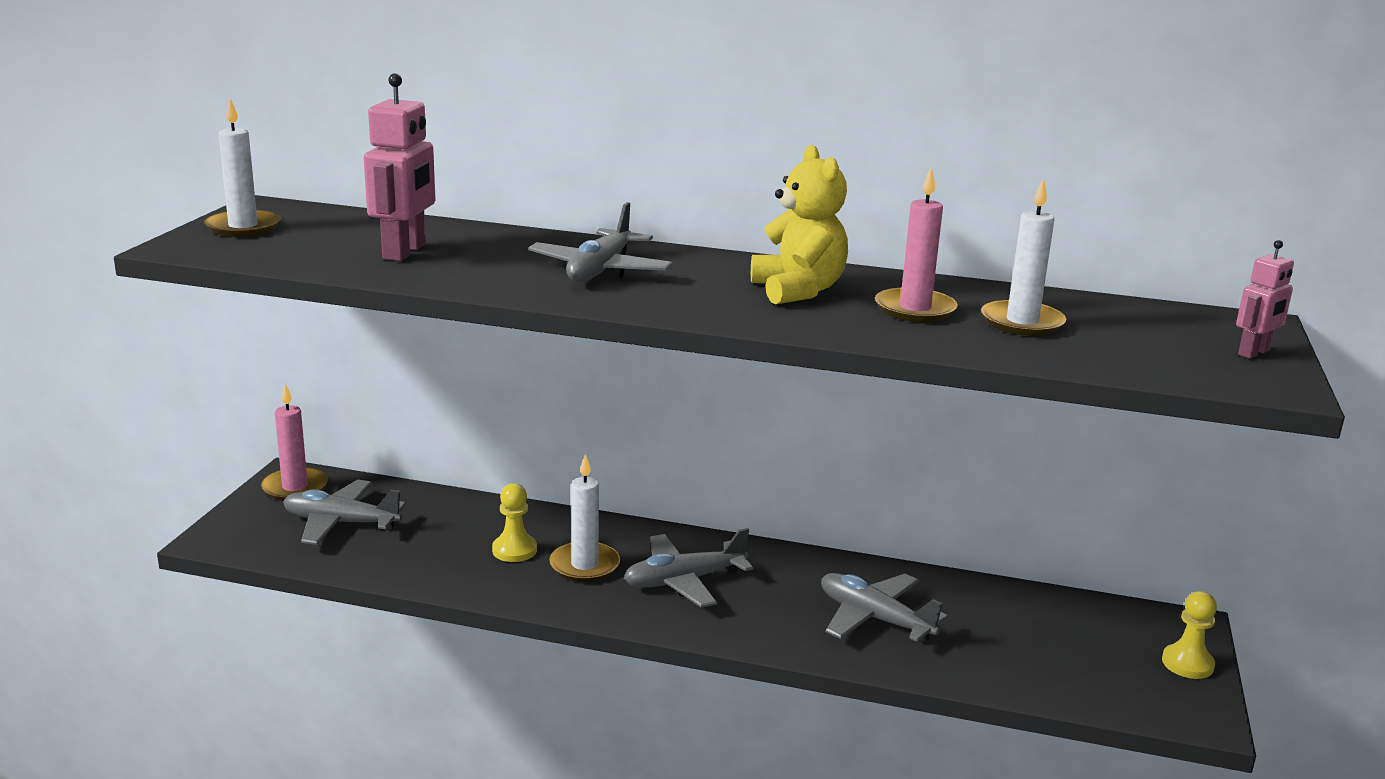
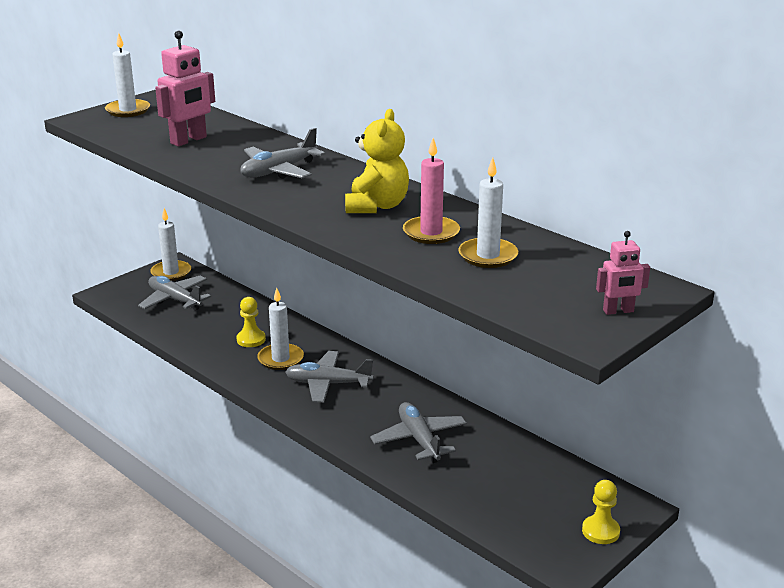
camera: 30 degrees right, 5 degrees up
(295, 488) = (171, 273): pink candle -> white candle

